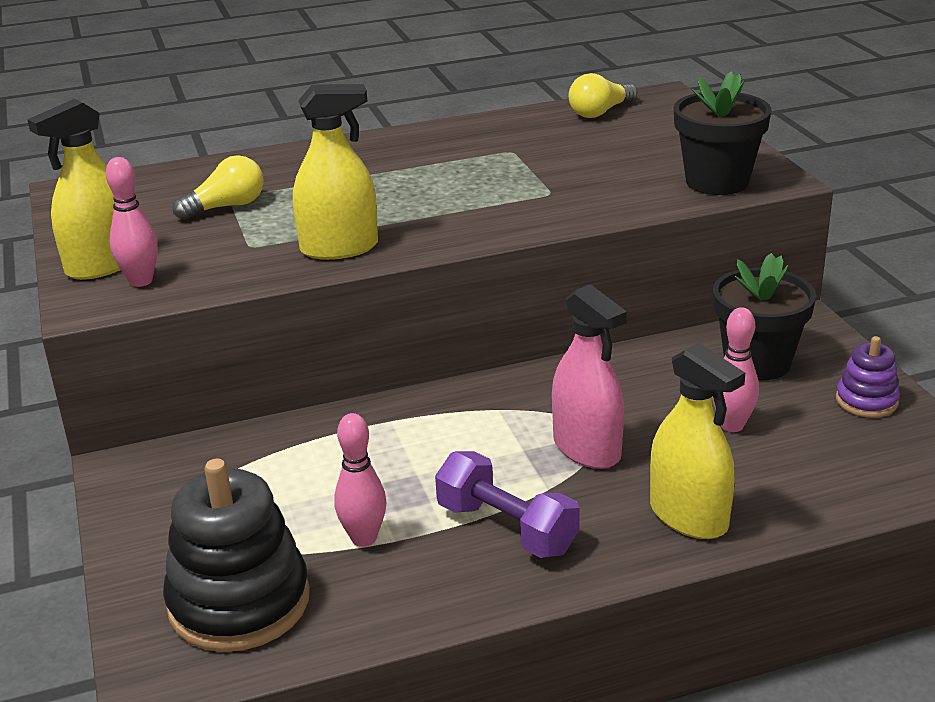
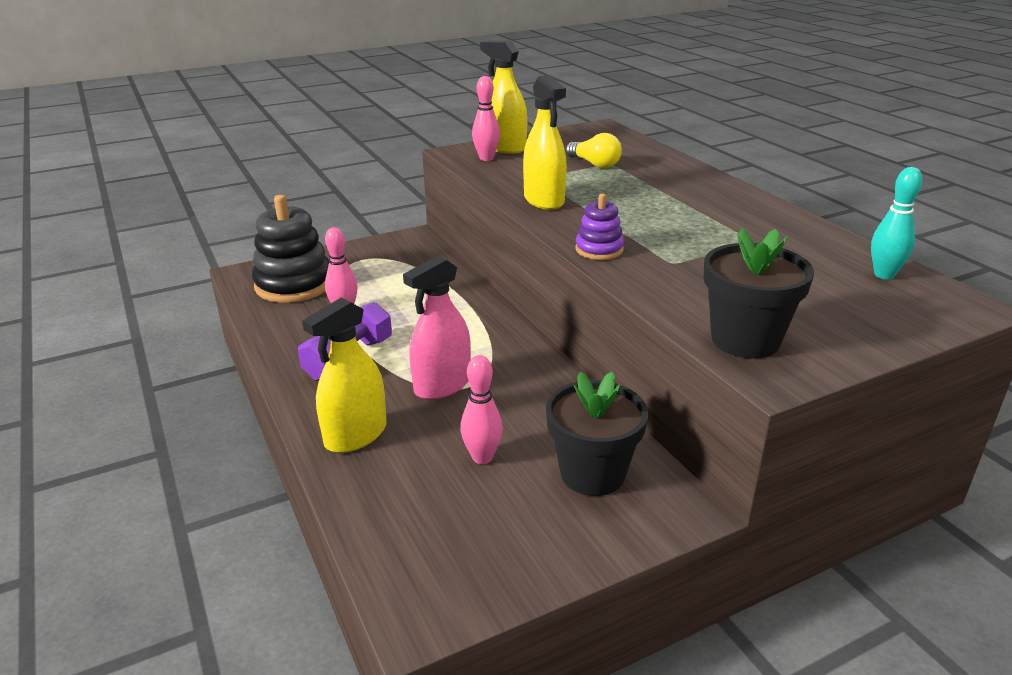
camera: 80 degrees right, 0 degrees up
(600, 112) = (884, 275): yellow light bulb -> turquoise bowling pin
(866, 401) = (538, 548): purple stacking toy -> purple stacking toy (599, 249)

